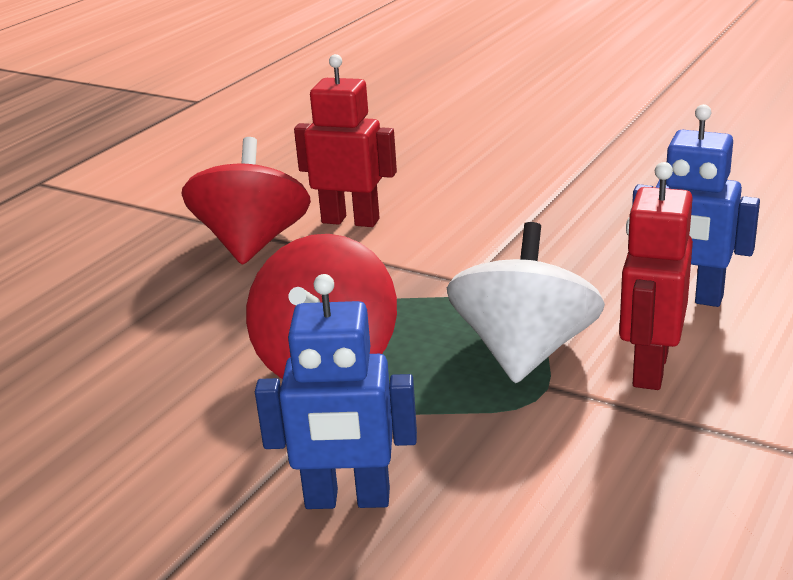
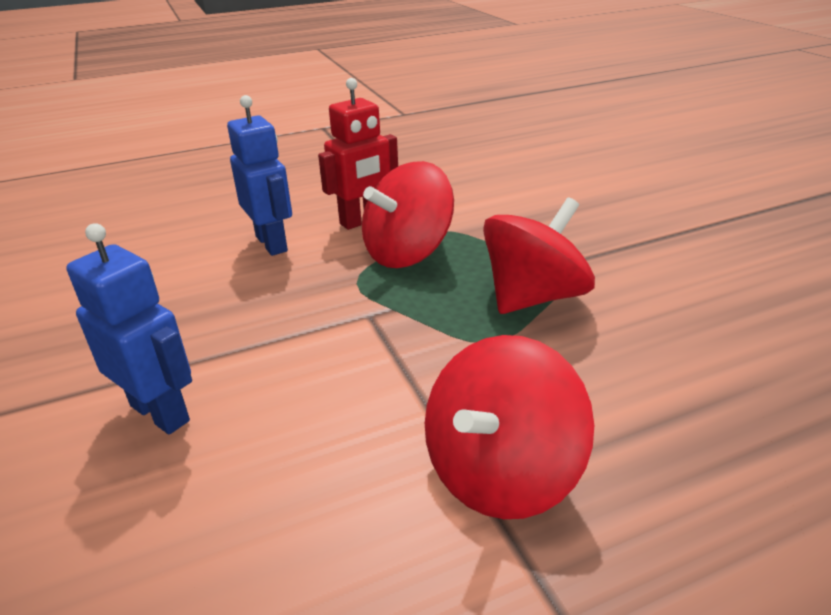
camera: 145 degrees left, 5 degrees up
(347, 500) = (581, 225): blue robot -> blue robot (160, 412)
(350, 220) = (365, 448): red robot -> none
(524, 352) = (407, 252): white spinning top -> red spinning top

